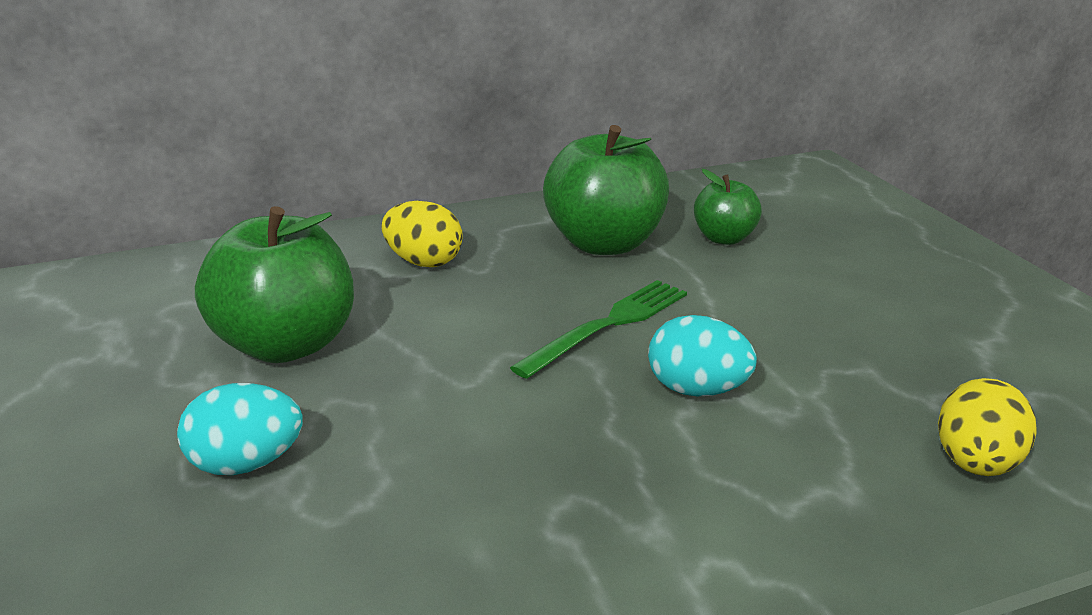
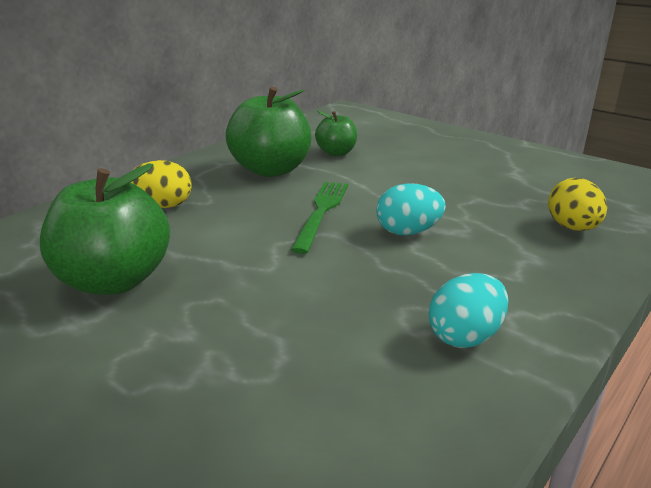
camera: 30 degrees left, 0 degrees up
(246, 464) = (168, 364): turquoise egg -> turquoise egg (465, 336)

